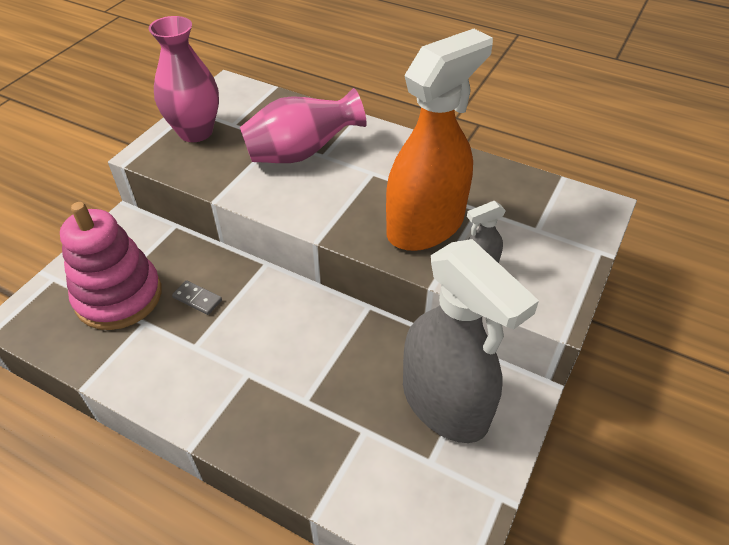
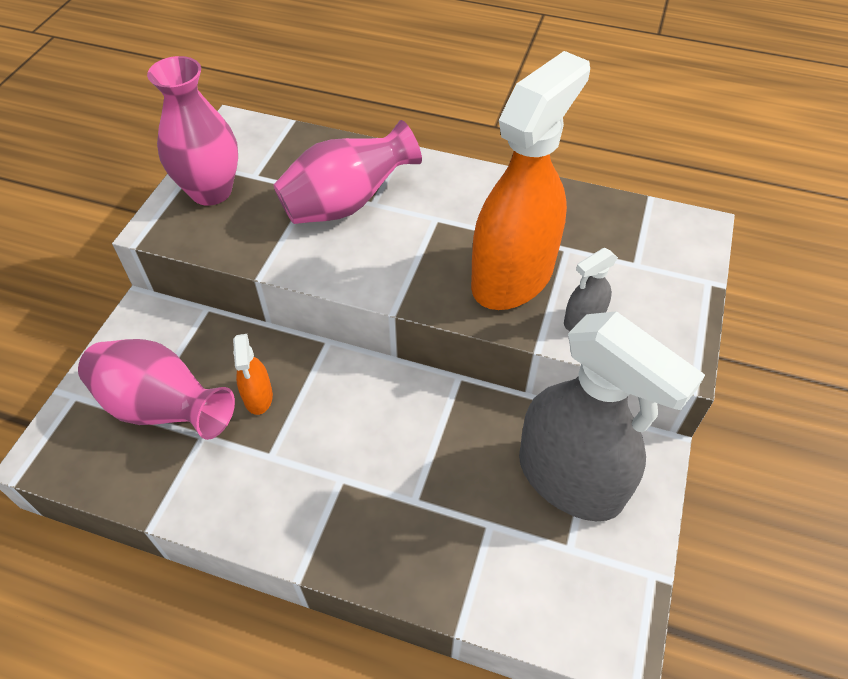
camera: 10 degrees left, 5 degrees up
(119, 296) = (162, 408): pink stacking toy -> pink vase
(197, 299) = (258, 397): grey domino -> orange spray bottle

